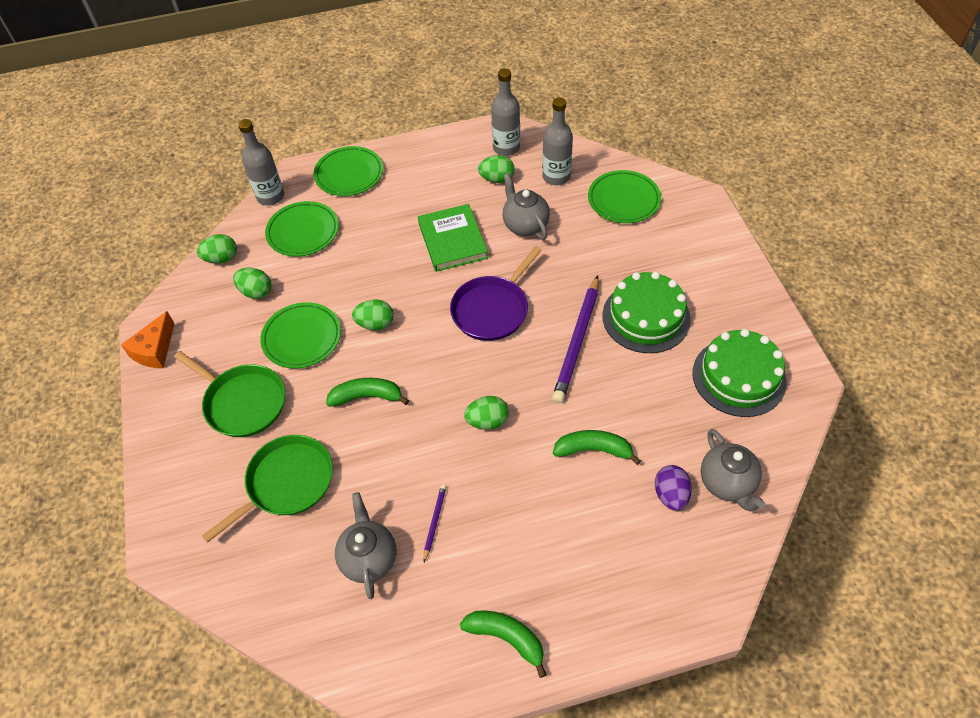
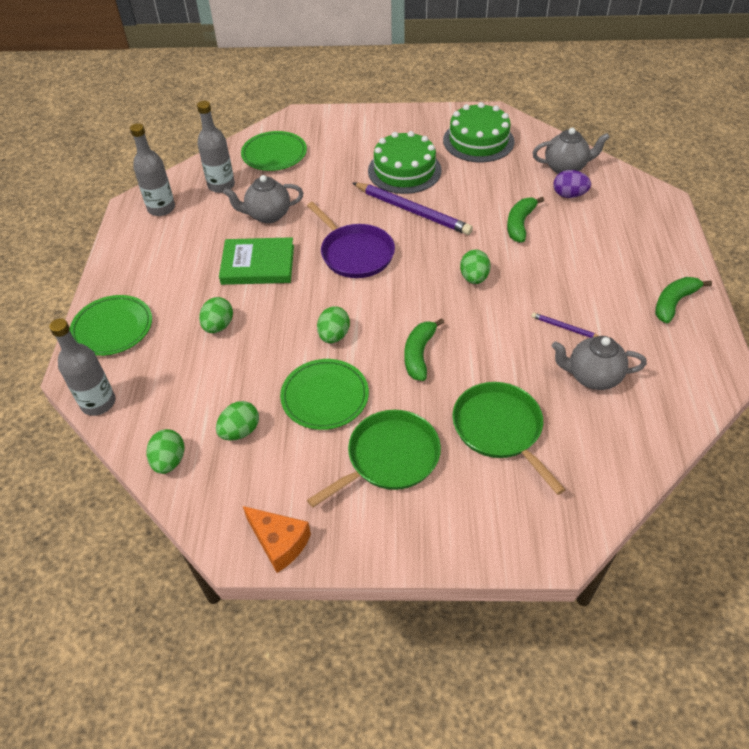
camera: 75 degrees left, 5 degrees down
(303, 232) = (174, 379): green plate -> none
(497, 179) = (198, 222): green egg -> green egg (218, 326)

